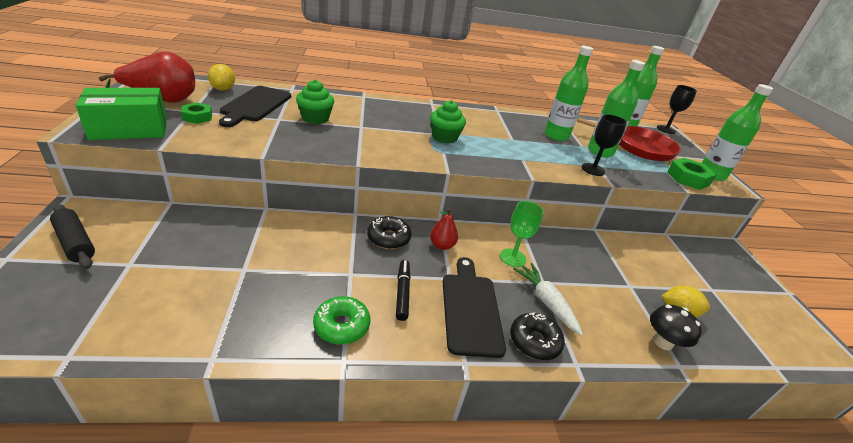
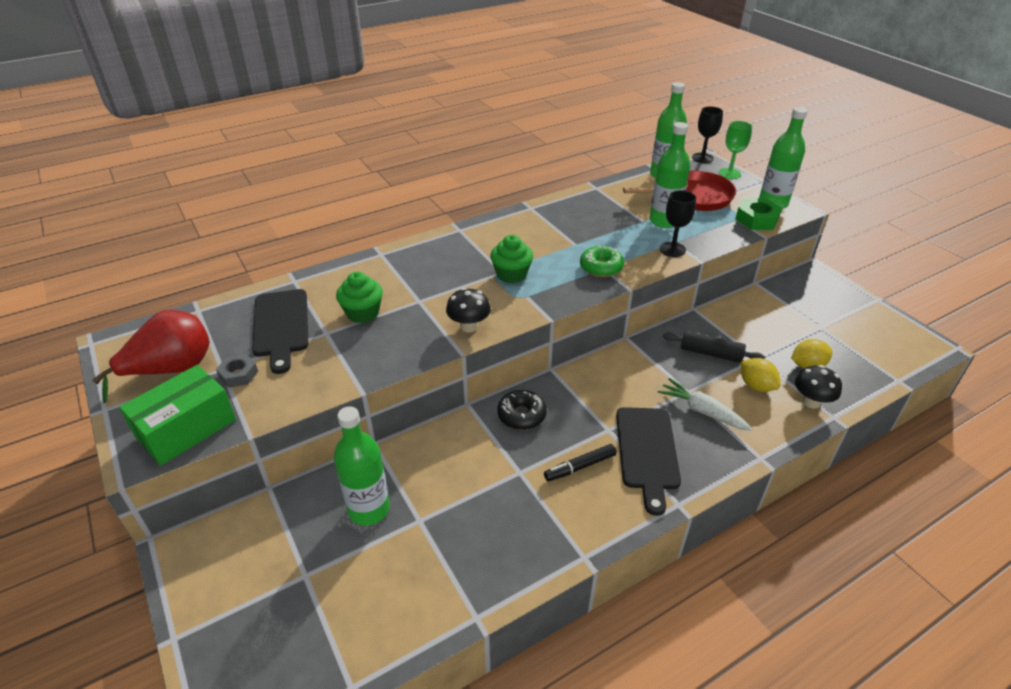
camera: 20 degrees left, 5 degrees up
(75, 242) = (224, 583): black rolling pin -> black rolling pin (711, 353)
(197, 117) = (238, 374): green nut -> grey nut
(223, 89) = (219, 319): yellow lemon -> yellow lemon (756, 386)
(341, 326) = (555, 527): green donut -> green donut (601, 267)
(381, 152) = (469, 326): none -> black mushroom
(402, 293) = (580, 467): black marker -> black marker turned 90 degrees counterclockwise
(442, 245) = (575, 398): red pear -> none
(470, 309) = (647, 452): black cutting board -> black cutting board turned 150 degrees counterclockwise
(513, 258) = (645, 379): green goblet -> green goblet (729, 173)
(534, 341) = (717, 455): black donut -> none
(556, 135) = (611, 218): green bottle -> green bottle (369, 509)

